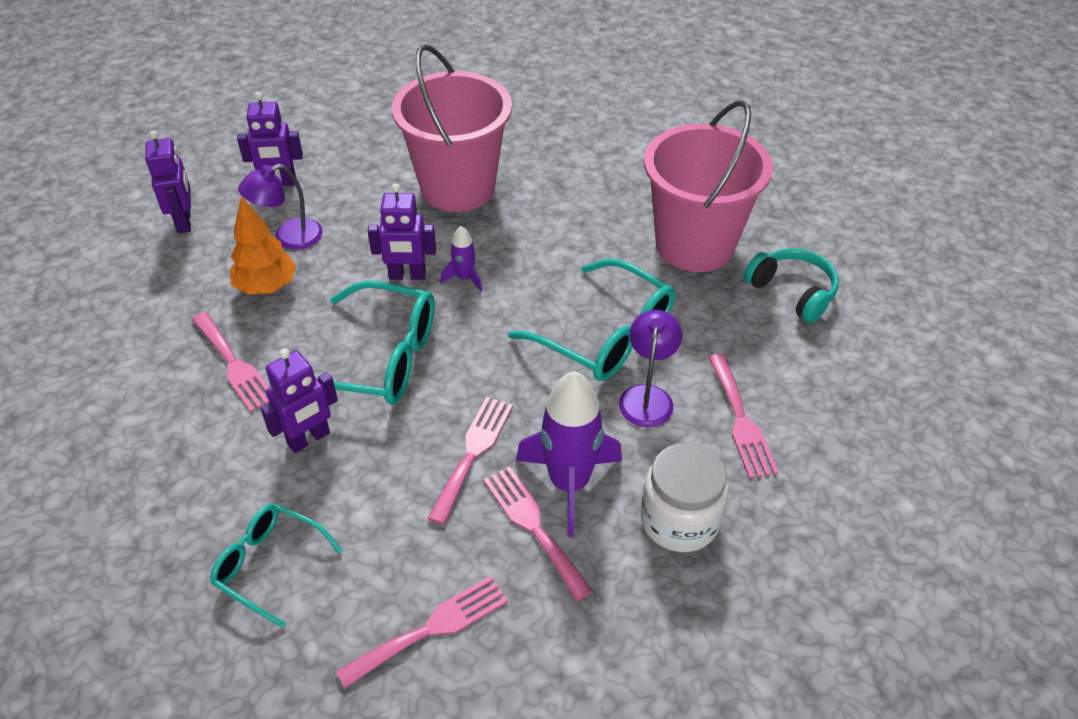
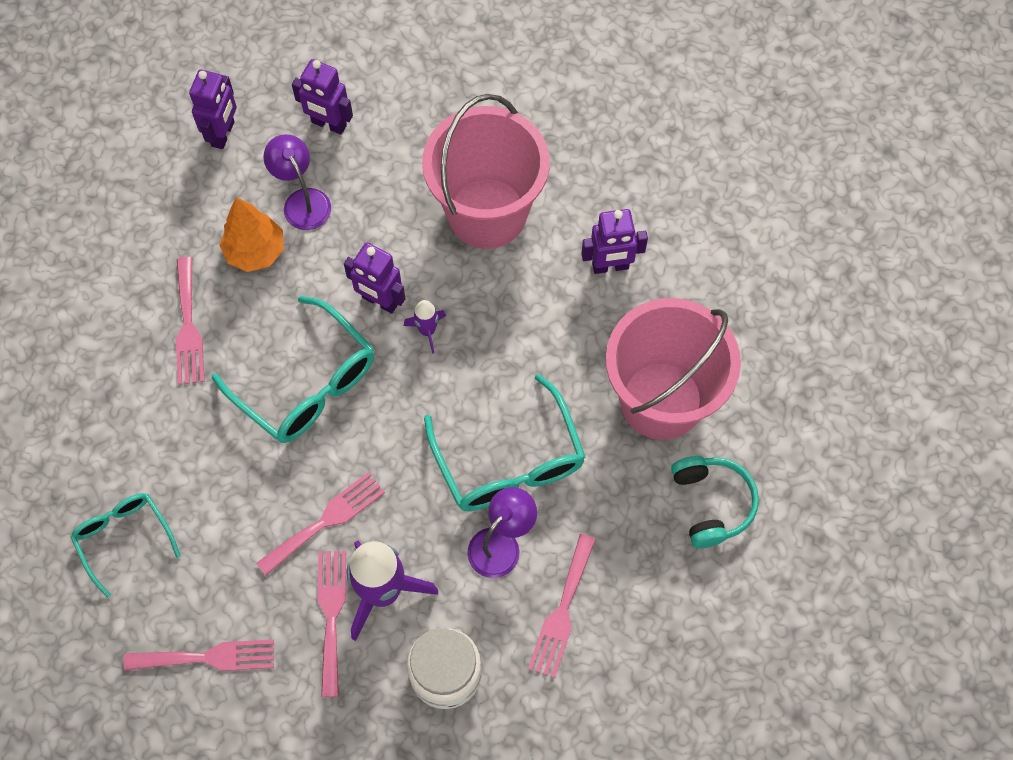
camera: 30 degrees right, 20 degrees up
(289, 238) = (302, 201): purple lamp -> purple lamp turned 60 degrees clockwise
(309, 439) = (209, 436): purple robot -> purple robot (610, 266)

